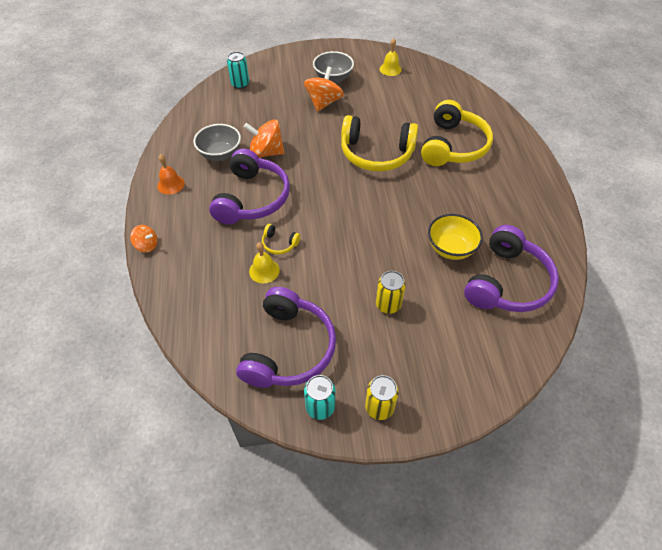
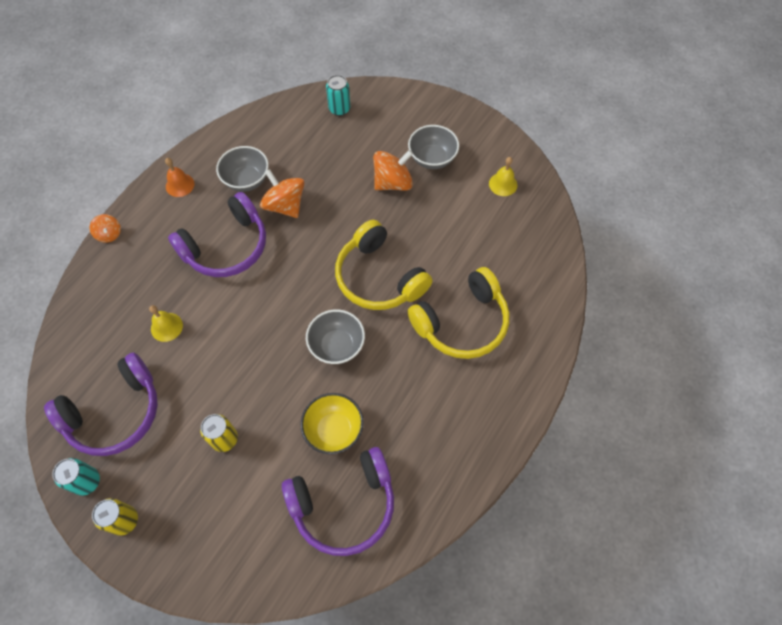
camera: 40 degrees right, 10 degrees up
(279, 244) = (202, 310): yellow headphones -> none
(395, 204) = (337, 346): none -> grey bowl

